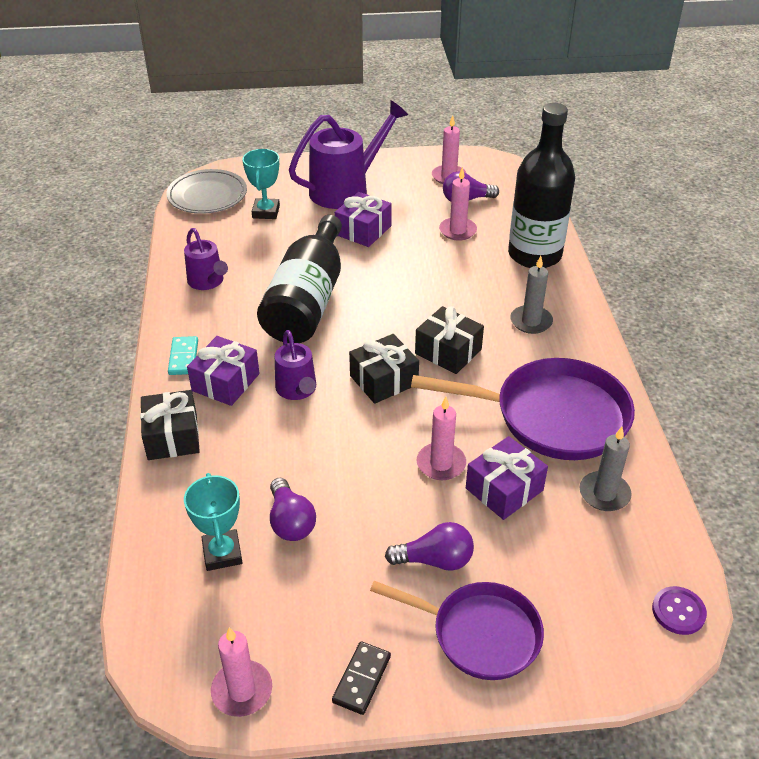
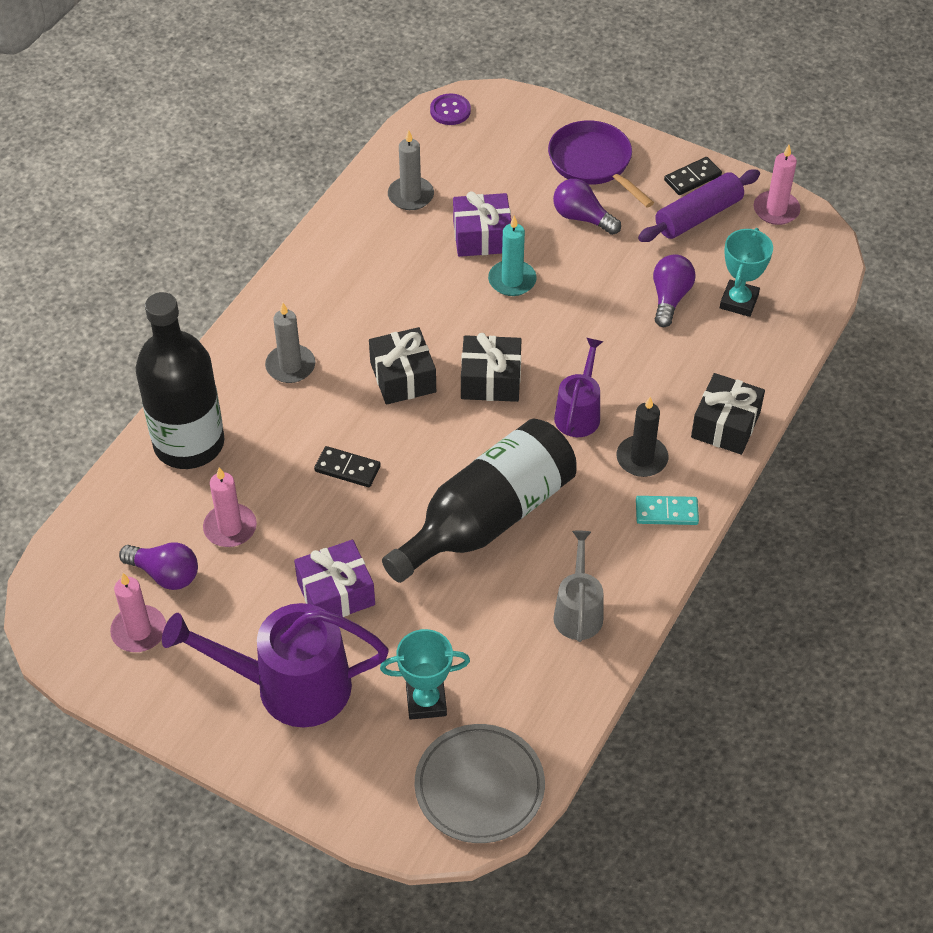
camera: 145 degrees left, 10 degrees up
(183, 357) = (666, 512): turquoise domino -> turquoise domino turned 60 degrees clockwise
(208, 282) = (578, 611): purple watering can -> grey watering can
(225, 382) = (642, 458): purple gift -> black candle
(266, 212) = (426, 701): turquoise trophy -> turquoise trophy turned 45 degrees clockwise
(323, 630) = (698, 216): none -> purple rolling pin
(424, 285) = (347, 469): none -> black domino
(441, 464) = (512, 280): pink candle -> turquoise candle
(552, 416) = (380, 270): purple pan -> none

